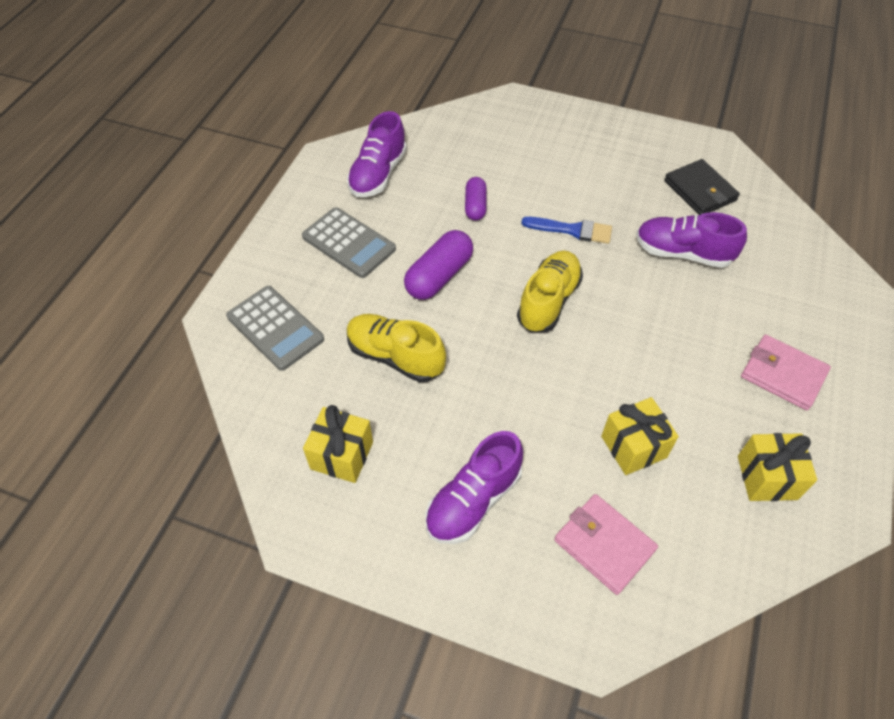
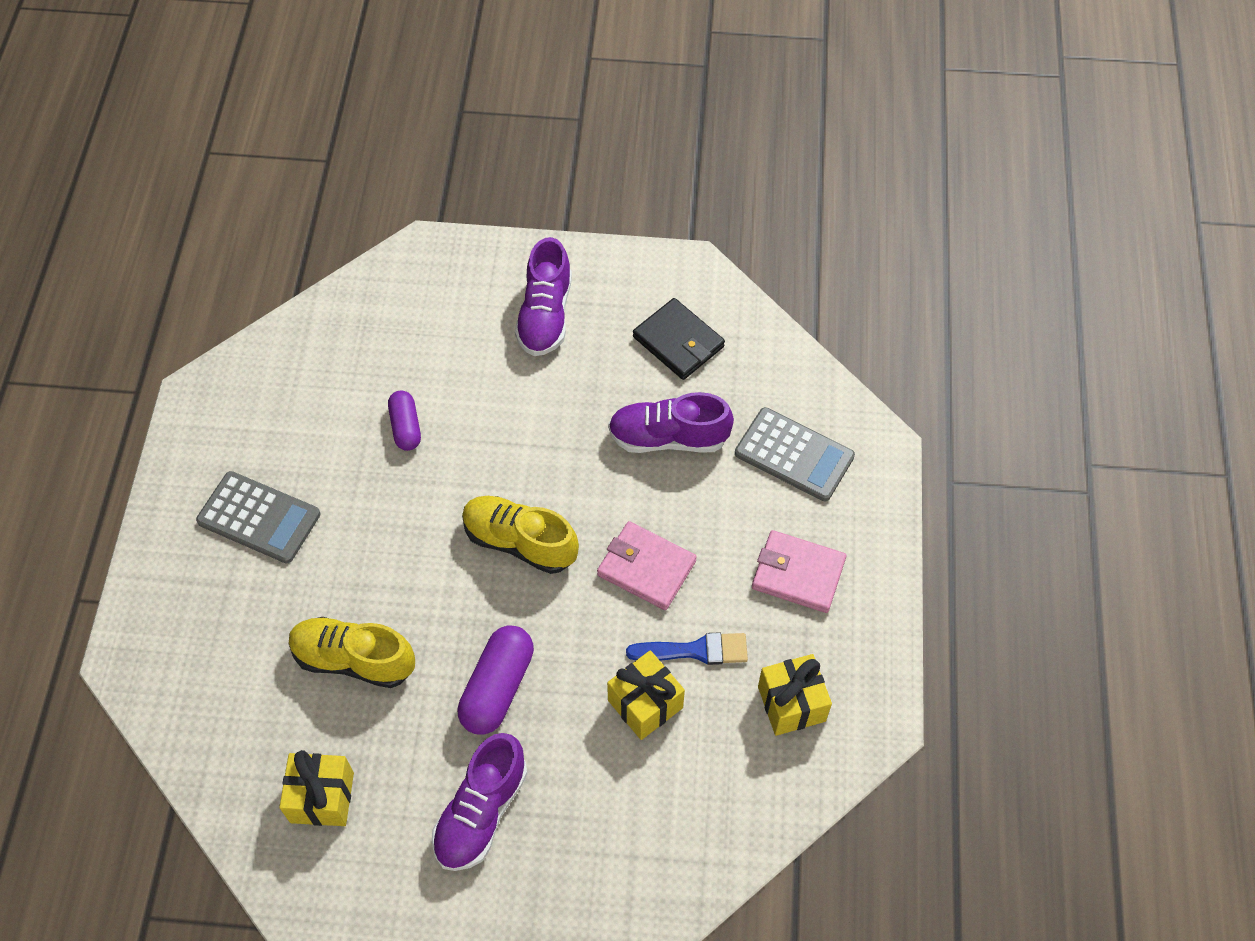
camera: 15 degrees left, 5 degrees up
(275, 328) = (199, 657): grey calculator -> grey calculator (794, 455)
(378, 174) = (271, 407): purple shoe -> purple shoe (545, 315)
(439, 276) = (382, 538): purple capsule -> purple capsule (498, 687)
(548, 301) = (520, 542): yellow shoe -> yellow shoe turned 75 degrees counterclockwise
(572, 230) = (531, 435): blue brush -> blue brush (694, 650)
(604, 545) = (630, 825): pink wallet -> pink wallet (646, 568)

